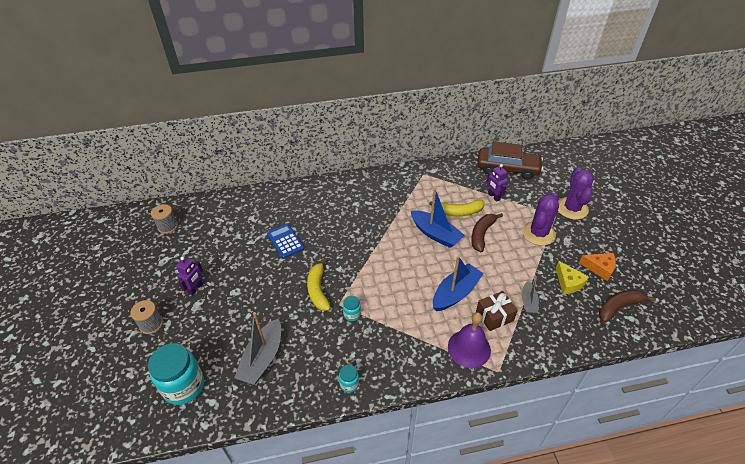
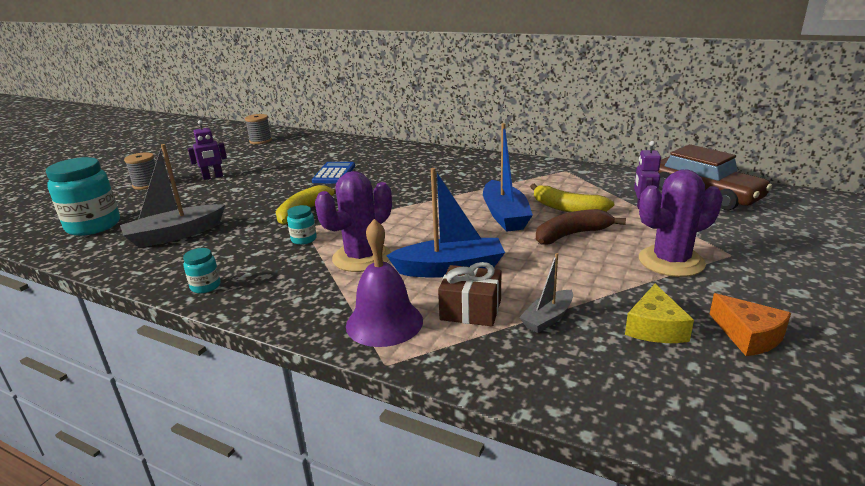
camera: 40 degrees right, 20 degrees down
(572, 208) = (776, 257): purple cactus -> purple cactus (361, 258)
(619, 307) = (729, 398): brown banana -> none

